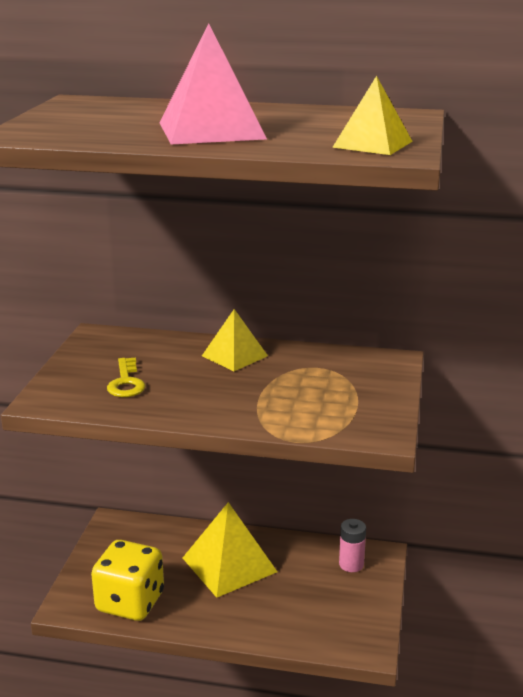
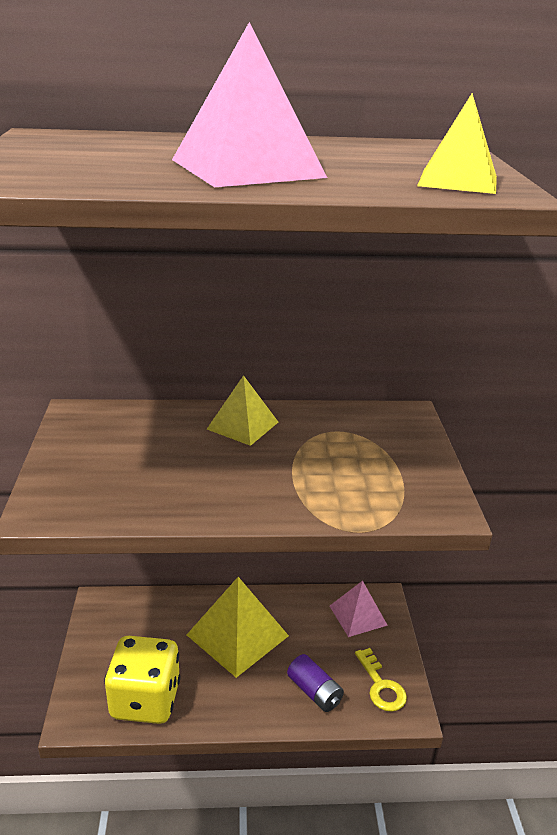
camera: 15 degrees left, 5 degrees up
(126, 382) = (134, 474): yellow key -> yellow key (381, 686)
(285, 619) = (314, 692): none -> purple battery
(351, 564) = (357, 615): pink battery -> pink pyramid

